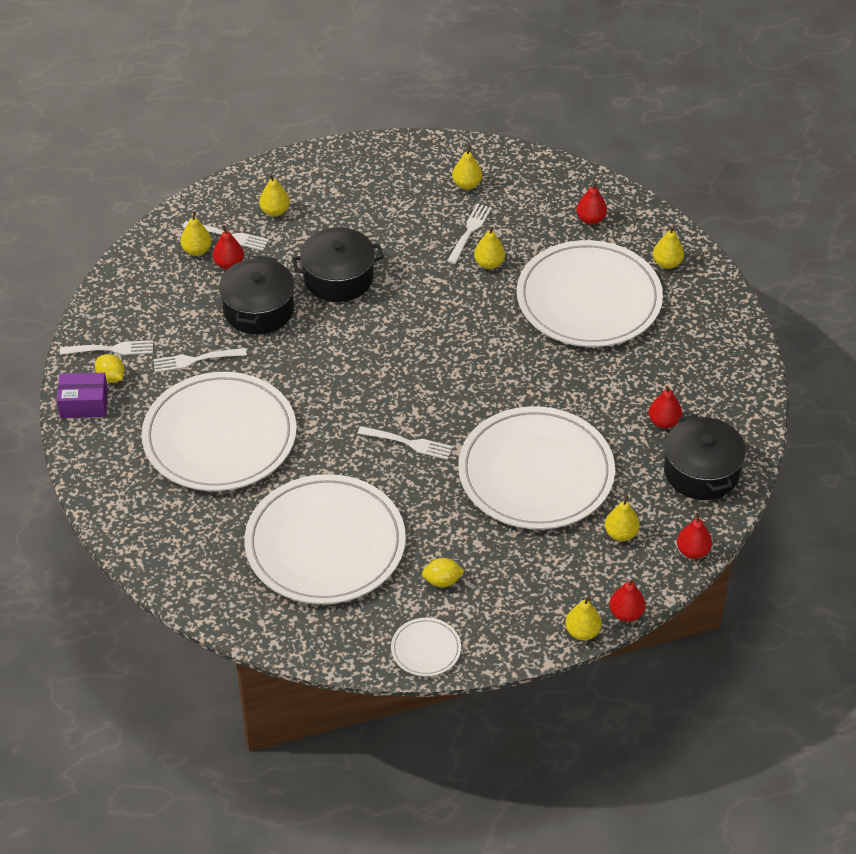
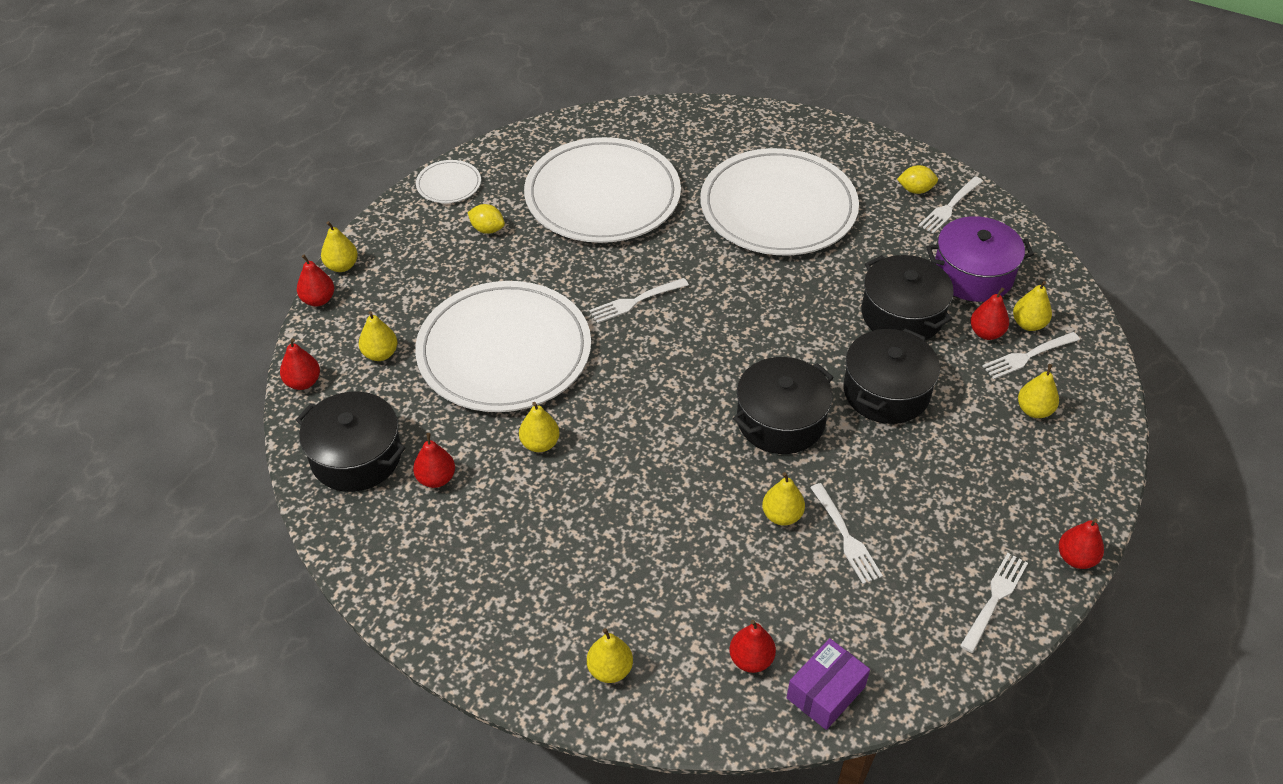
camera: 135 degrees right, 0 degrees up
(84, 404) = (901, 162): purple box -> purple box (826, 692)
(176, 299) = (973, 274): none -> purple pot
(195, 360) = (881, 243): white fork -> white fork (994, 599)
(370, 145) = (1076, 558): none -> red pear
(421, 307) = (780, 421): none -> black pot
(442, 581) = (487, 229): yellow lemon -> yellow lemon turned 75 degrees clockwise
(467, 184) = (924, 593): yellow pear -> yellow pear (540, 444)
(589, 299) = (642, 554): white plate -> none

